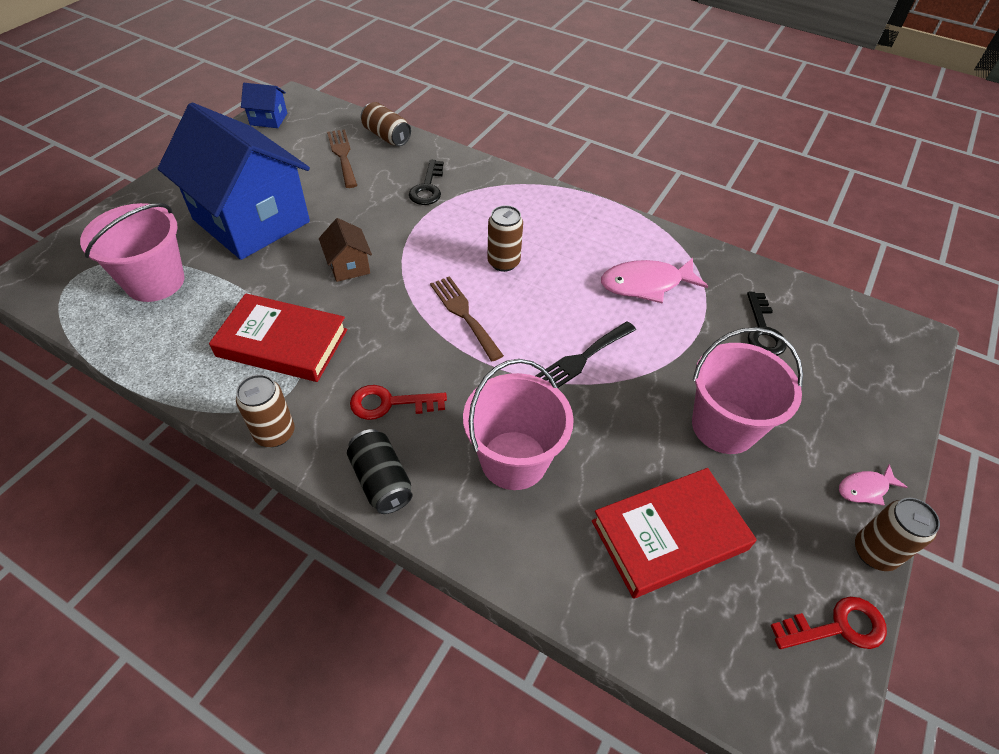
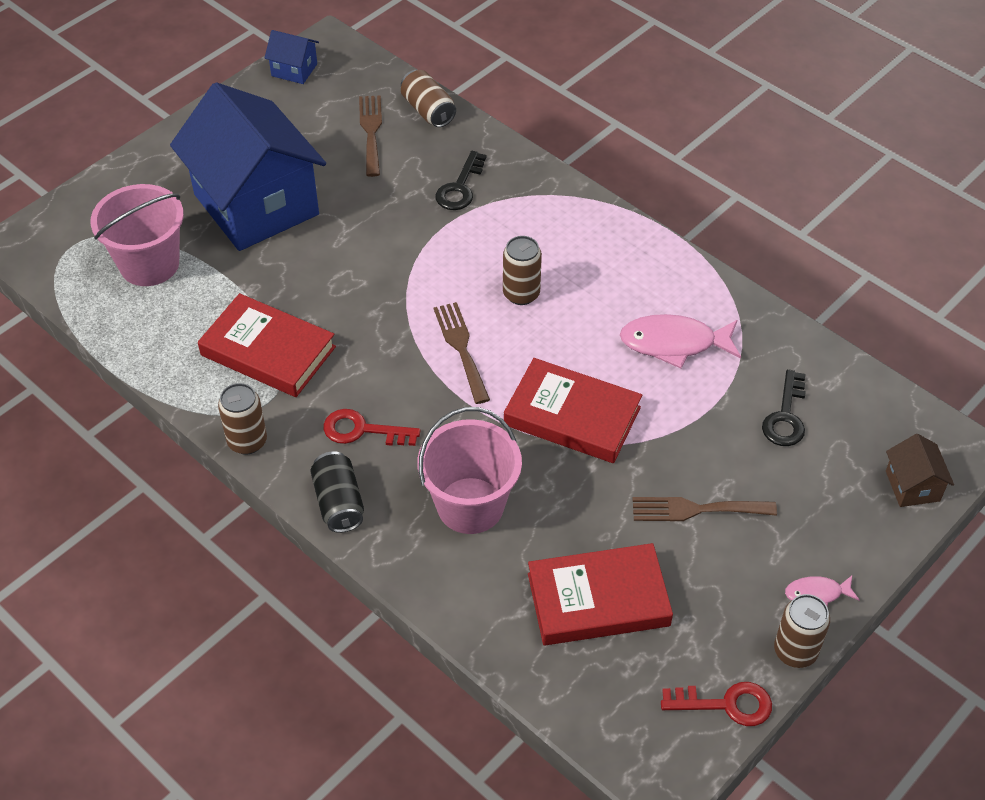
camera: 15 degrees right, 0 degrees up
(349, 266) = (351, 274): brown house -> brown house (912, 486)
(582, 359) = (572, 416): black fork -> red book
(724, 426) = (696, 509): pink bucket -> brown fork

